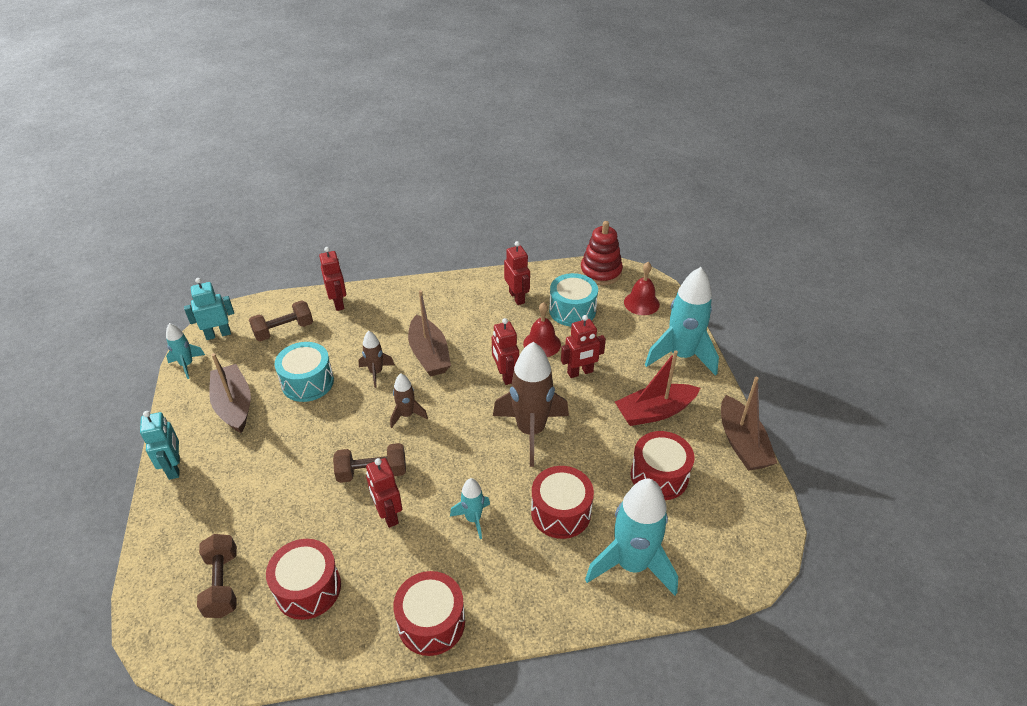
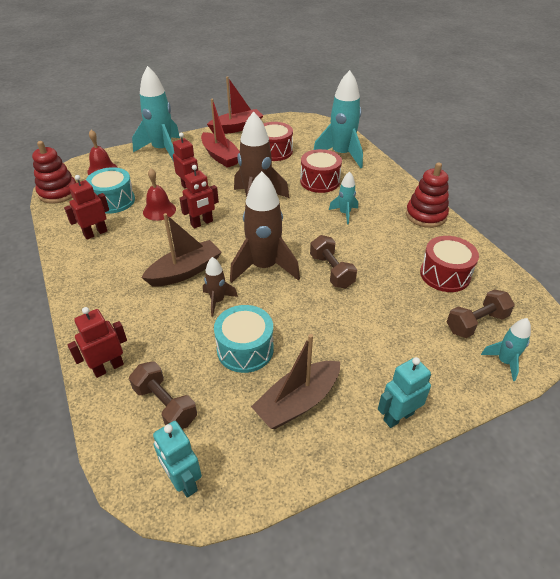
camera: 105 degrees left, 0 degrees up
(187, 365) = (250, 490): turquoise rocket -> turquoise rocket (504, 362)
(388, 515) = (364, 252): red robot -> none
(407, 415) = (264, 267): brown rocket -> brown rocket, size x2.01
(431, 622) = (426, 215): red drum -> red stacking toy
(742, 443) = (237, 128): brown boat -> red boat

